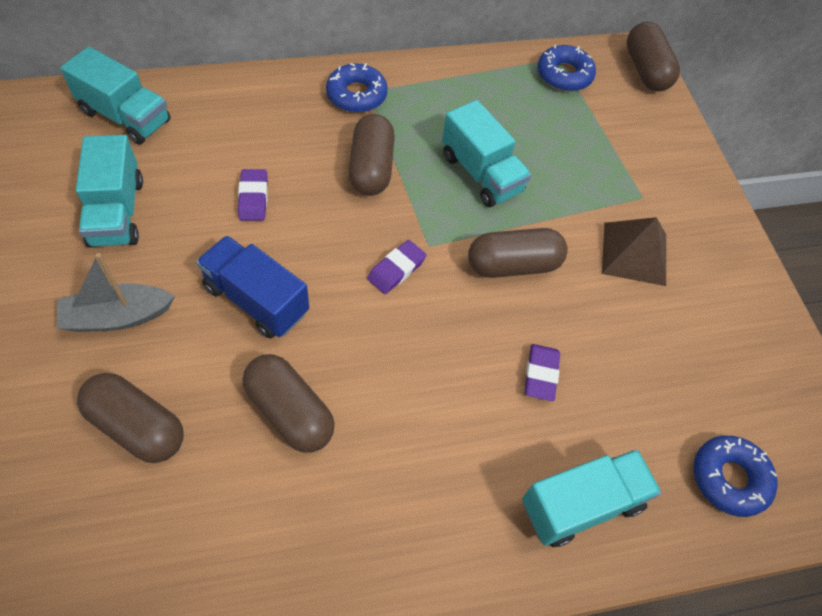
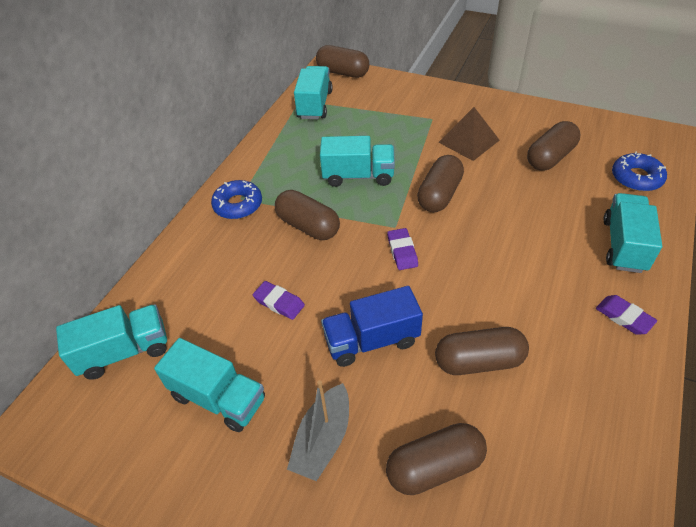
camera: 45 degrees left, 10 degrees down
(541, 374) = (526, 220): purple eraser -> purple eraser (624, 317)
(564, 75) = (315, 105): blue donut -> turquoise truck
(681, 357) = (550, 157): none -> brown capsule

